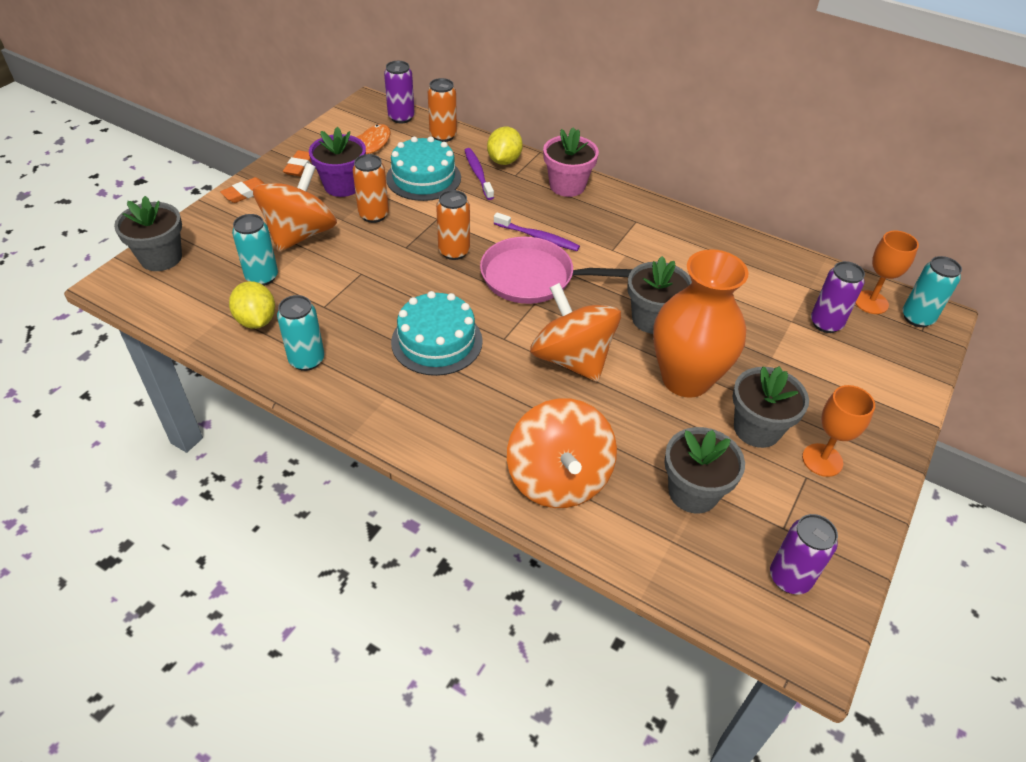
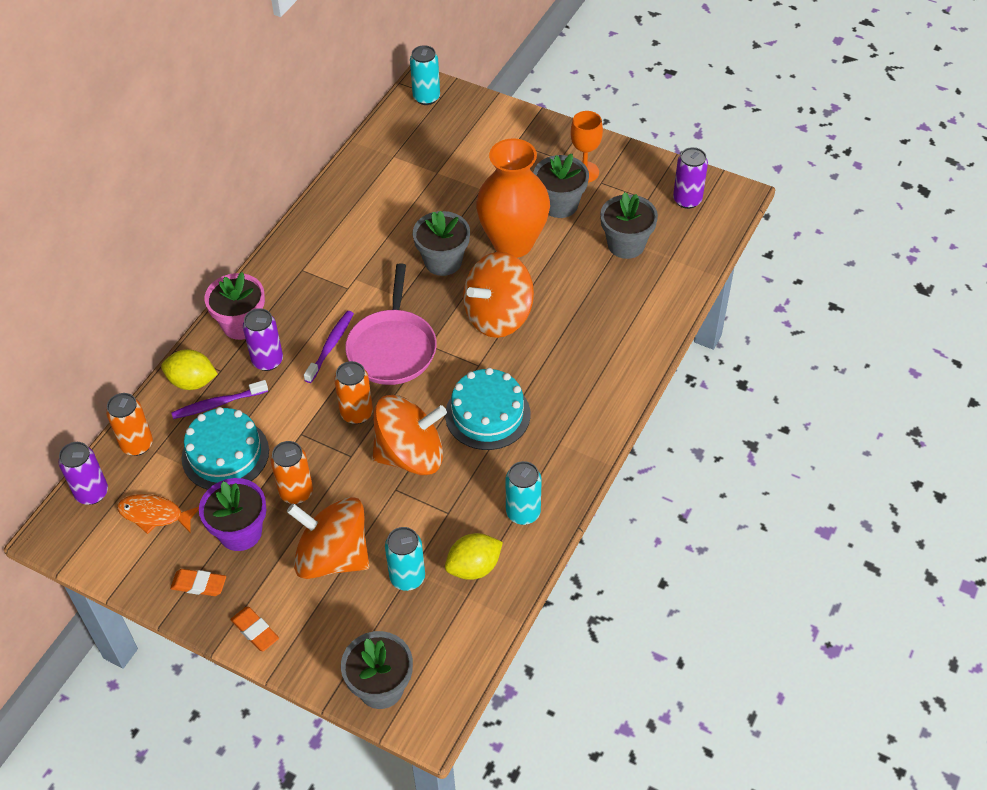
camera: 90 degrees left, 5 degrees up
(558, 478) = (627, 322): orange spinning top -> orange spinning top (410, 455)
(826, 323) = (438, 152): purple can -> purple can (267, 361)
(871, 302) = (409, 121): orange goblet -> none

